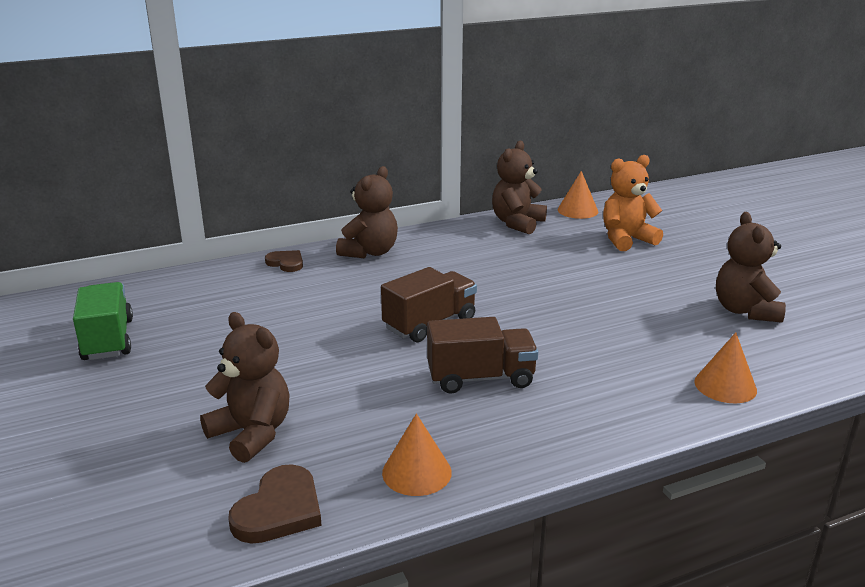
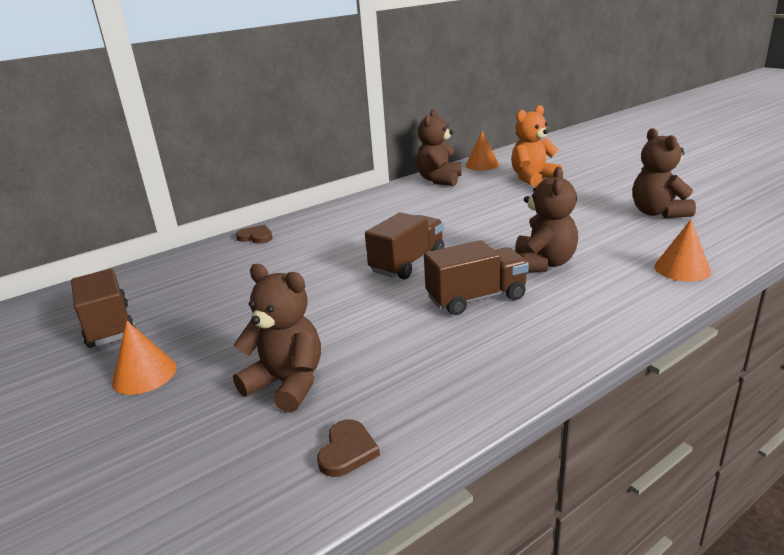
camera: 10 degrees left, 0 degrees up
(108, 340) = (109, 326): green truck -> brown truck
(279, 510) = (347, 451): brown heart -> brown heart, size x0.66
(370, 252) = (327, 218): brown teddy bear -> brown teddy bear (543, 264)
(416, 472) = (463, 388): orange cone -> orange cone (144, 374)

